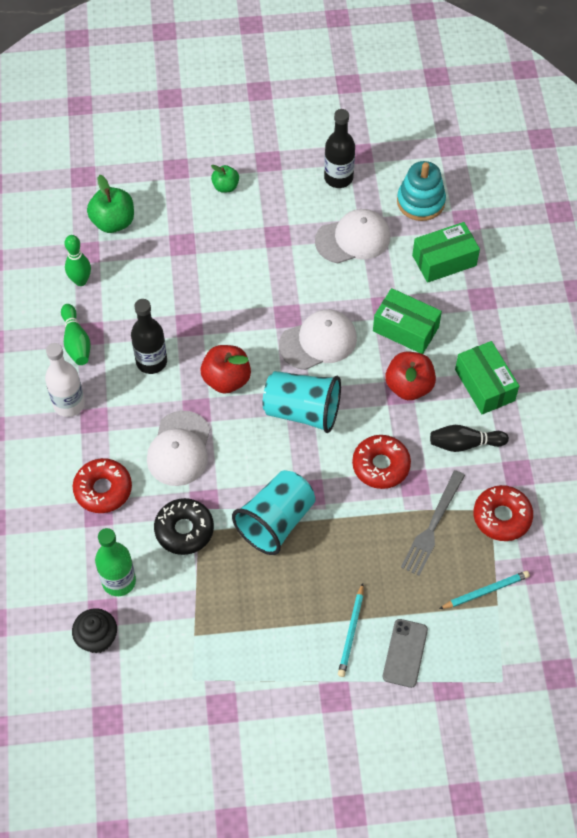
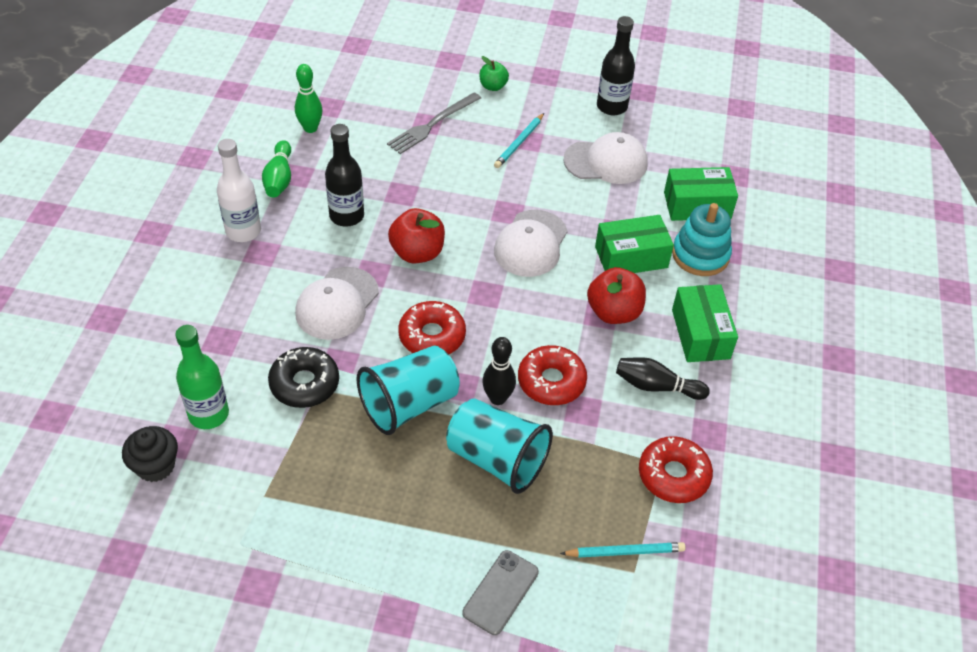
camera: 15 degrees right, 10 degrees down
(103, 489) = (237, 319): red donut -> red donut (432, 336)
(113, 222) = (367, 88): green apple -> none
(302, 411) = (486, 304): turquoise cup -> turquoise cup (497, 459)
(318, 341) = (531, 244): white cap -> white cap turned 120 degrees clockwise
(344, 494) = (497, 398): none -> black bowling pin
(351, 632) = (446, 548): turquoise pencil -> turquoise pencil (519, 142)
(405, 329) = (631, 257): green box -> green box turned 60 degrees counterclockwise
(420, 202) = (691, 147): turquoise stacking toy -> turquoise stacking toy (700, 255)
(433, 526) = (587, 461): grey fork -> grey fork (432, 124)

